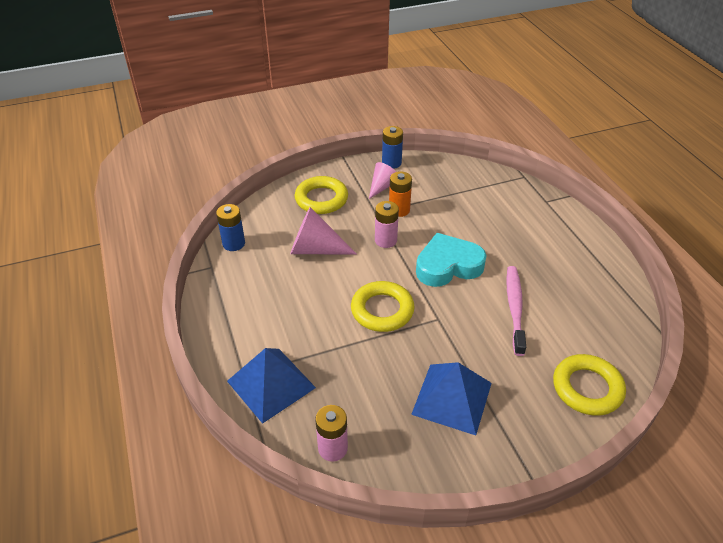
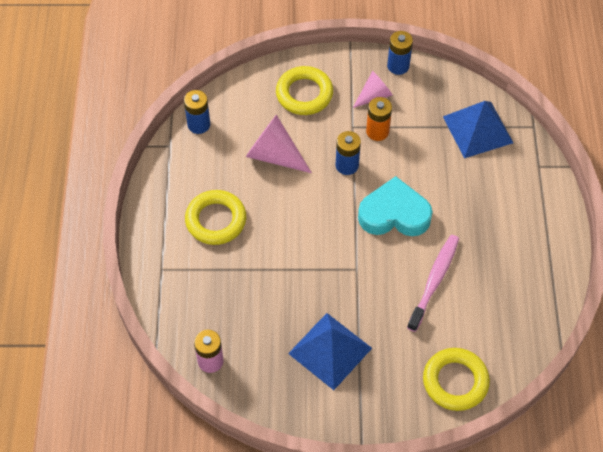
camera: 20 degrees right, 15 degrees up
(271, 384) = (181, 286): blue pyramid -> blue pyramid (477, 129)
(382, 310) = (308, 243): yellow ring -> yellow ring (216, 220)
(385, 240) = (347, 165): pink battery -> blue battery

